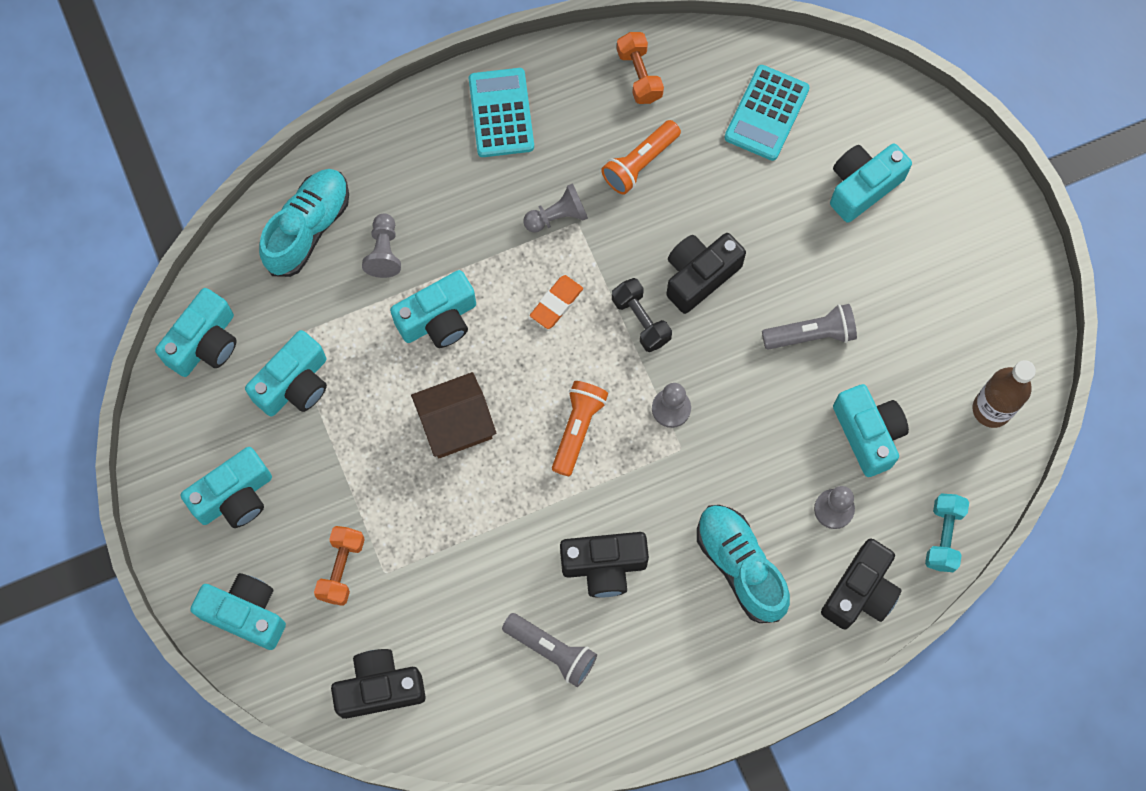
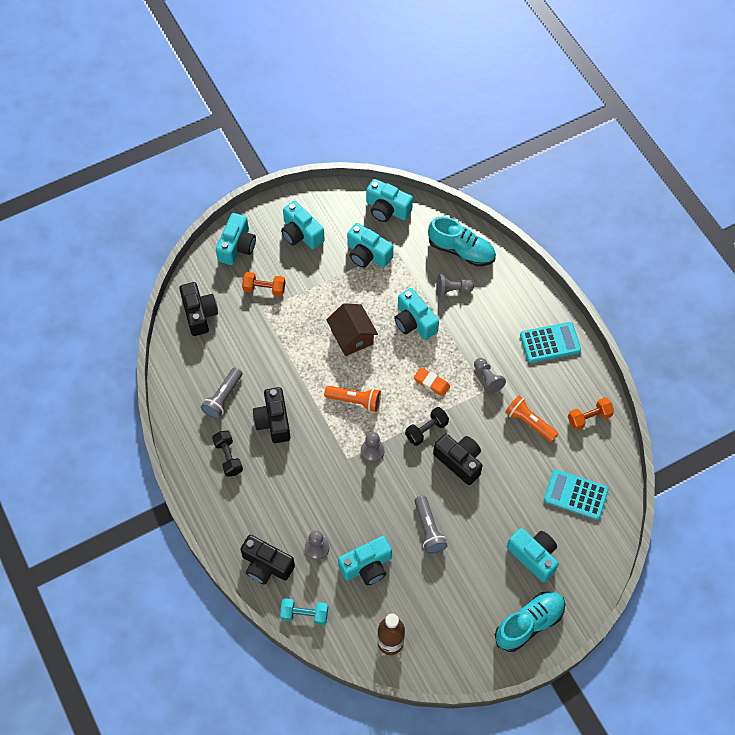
camera: 85 degrees right, 10 degrees down
(665, 646) = (228, 457): none -> black dumbbell
(740, 566) = (278, 496): turquoise shoe -> turquoise shoe (529, 624)

